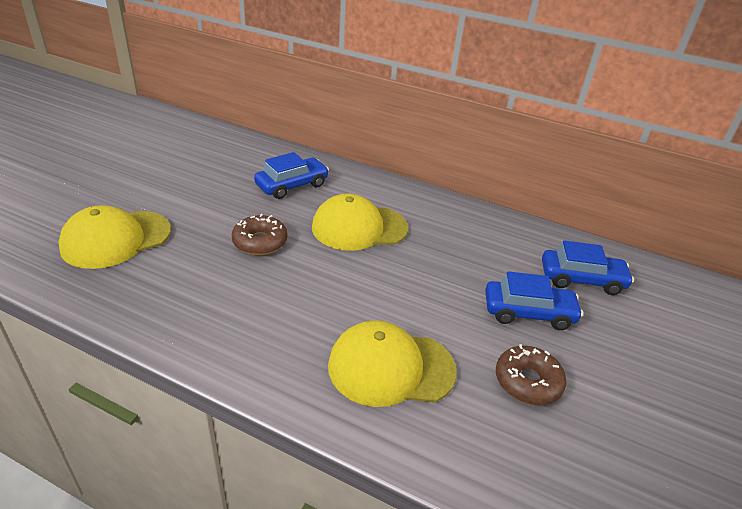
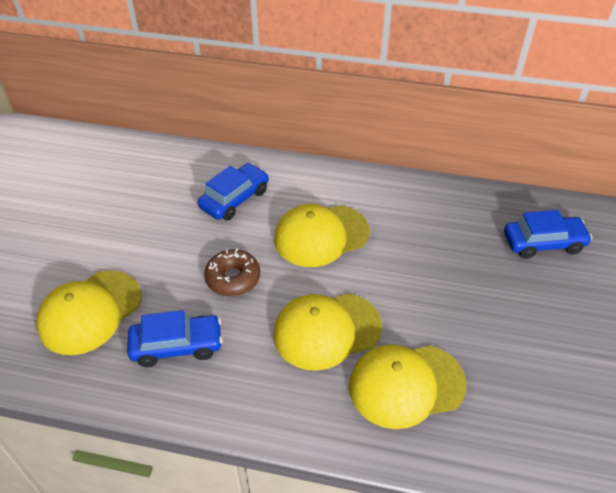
camera: 10 degrees left, 10 degrees up
(330, 302) = (327, 330): none -> yellow cap
(527, 382) = (526, 367): brown donut -> none
(528, 312) = (506, 293): blue car -> blue car (177, 346)

